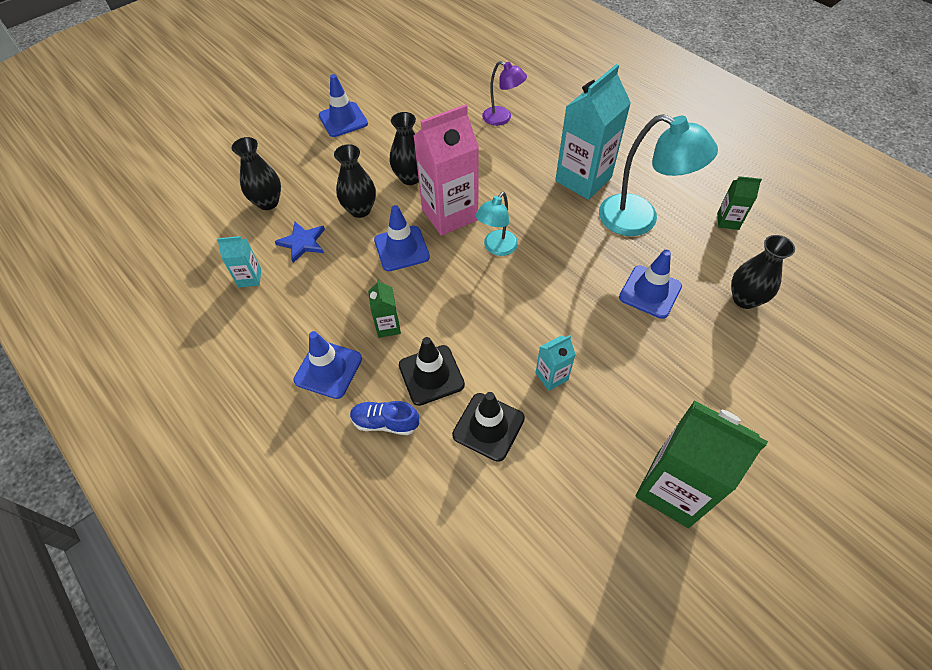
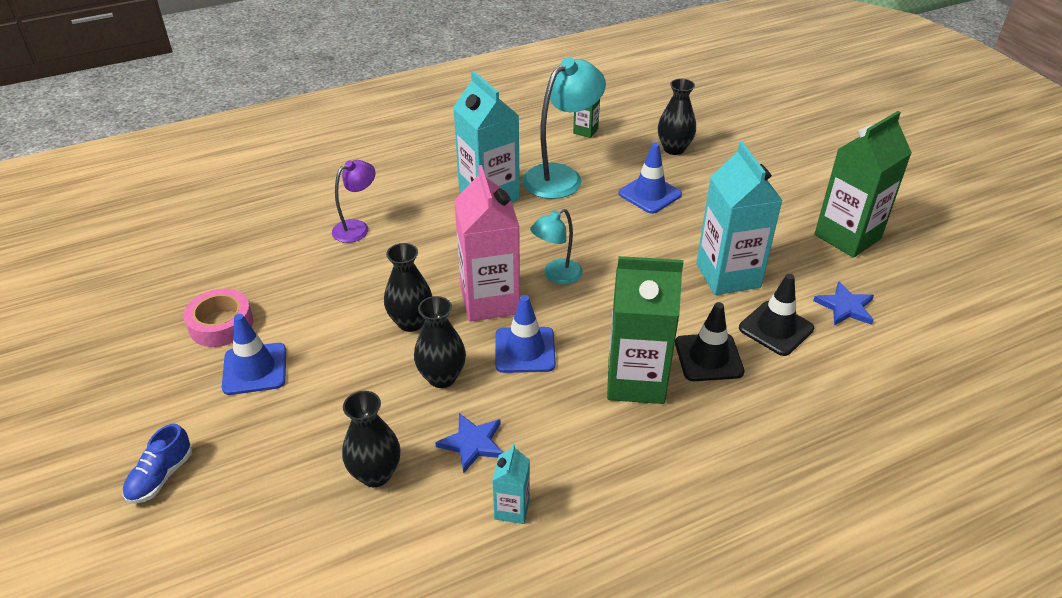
camera: 75 degrees left, 15 degrees down
(328, 369) = (682, 442): blue traffic cone -> none
(378, 91) = (221, 324): none -> pink tape
(385, 422) = (760, 403): blue shoe -> blue shoe (161, 476)
(388, 326) = (636, 381): green carton -> green carton, size x2.12
(496, 248) = (556, 275): turquoise lamp -> turquoise lamp turned 90 degrees clockwise
(545, 491) = (845, 307): none -> blue star
(551, 376) = (728, 275): turquoise carton -> turquoise carton, size x2.12

